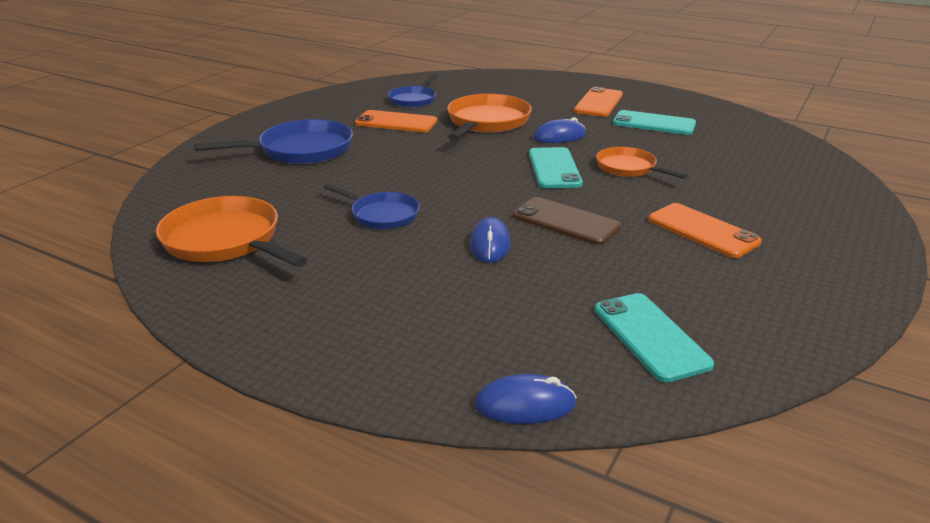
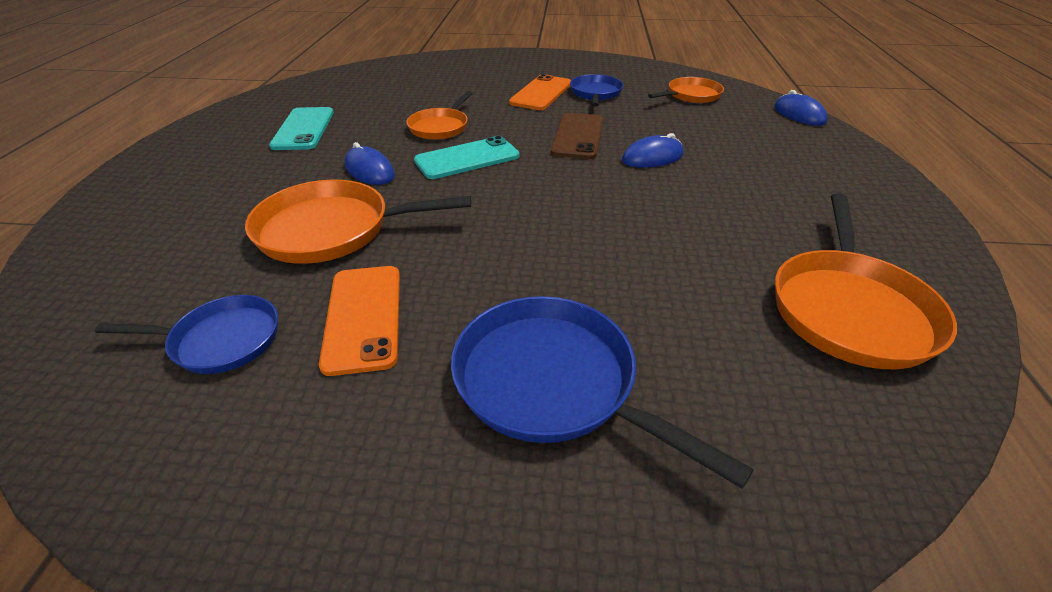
camera: 115 degrees left, 10 degrees up
(382, 215) = (667, 224): blue pan -> blue pan (595, 93)
(598, 103) = (228, 166): orange phone -> none
(650, 336) = (691, 95): turquoise phone -> orange pan

